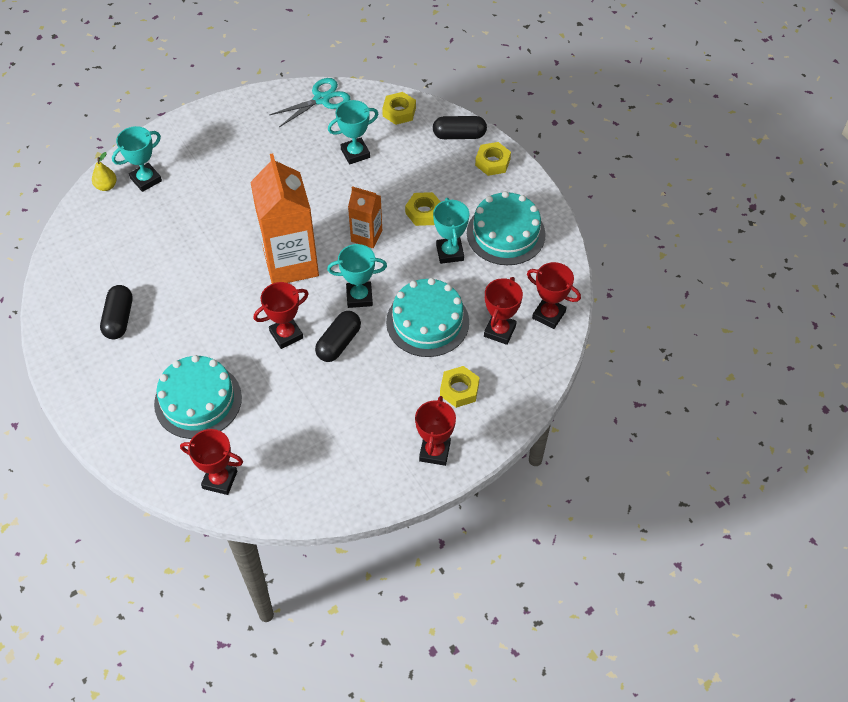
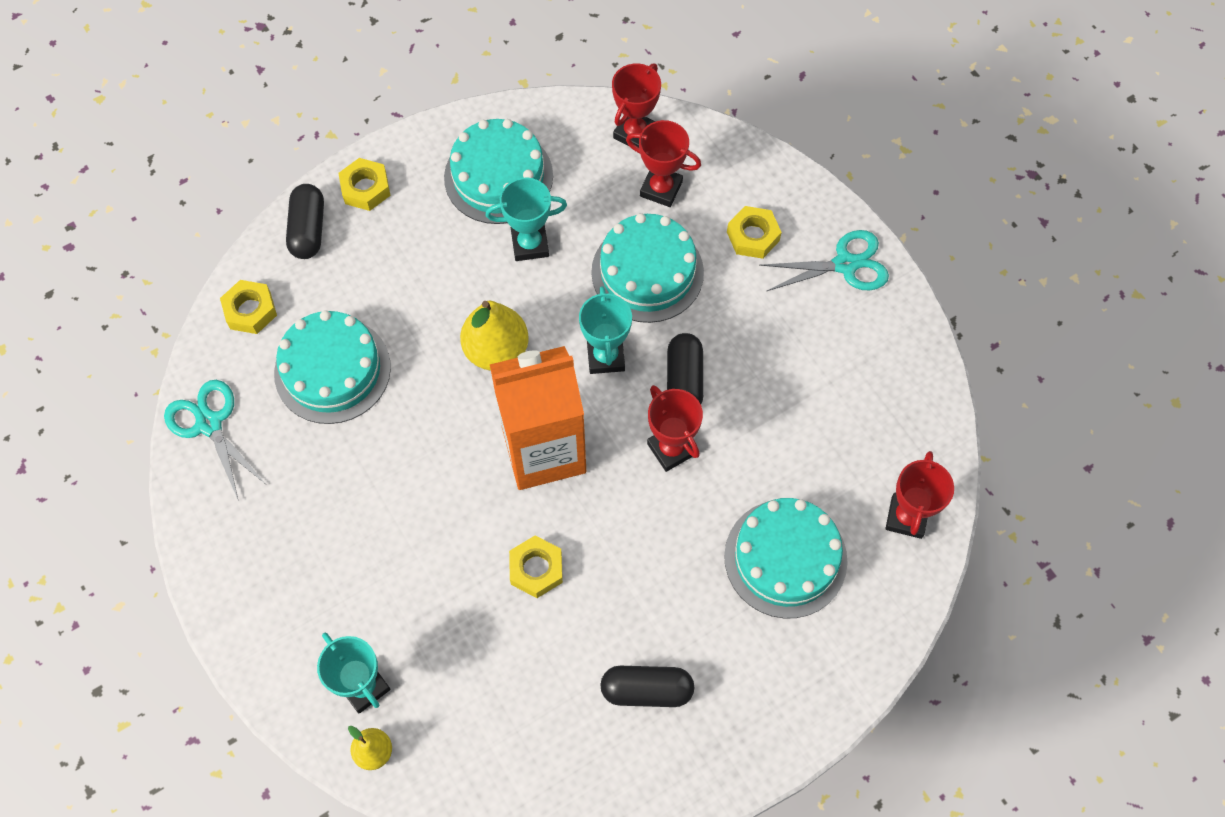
camera: 90 degrees left, 10 degrees up
(339, 343) = (684, 380): black capsule -> black capsule turned 60 degrees clockwise
(355, 153) = (332, 370): turquoise trophy -> turquoise cake
(366, 236) = (496, 350): orange carton -> yellow pear
(424, 212) = (455, 276): yellow nut -> yellow nut (536, 569)
(434, 451) = (845, 264): red trophy -> turquoise scissors

